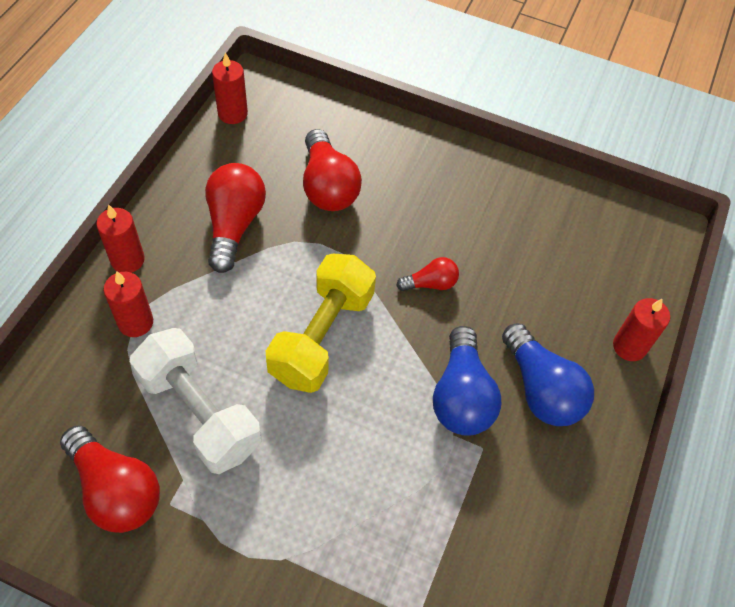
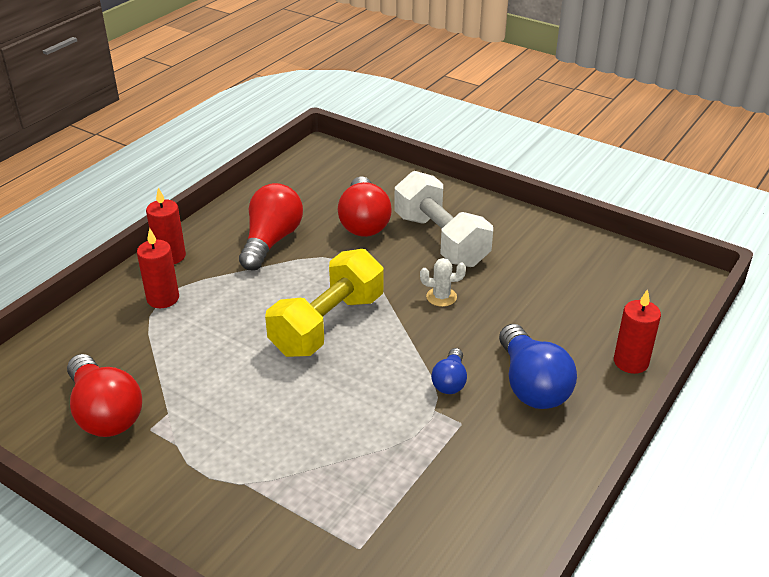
camera: 15 degrees right, 20 degrees down
(199, 413) = (198, 367): white dumbbell -> white dumbbell (440, 240)
(232, 113) = (293, 168): red candle -> none
(430, 283) = (441, 297): red light bulb -> white cactus
(461, 396) = (450, 381): blue light bulb -> blue light bulb, size x0.54

